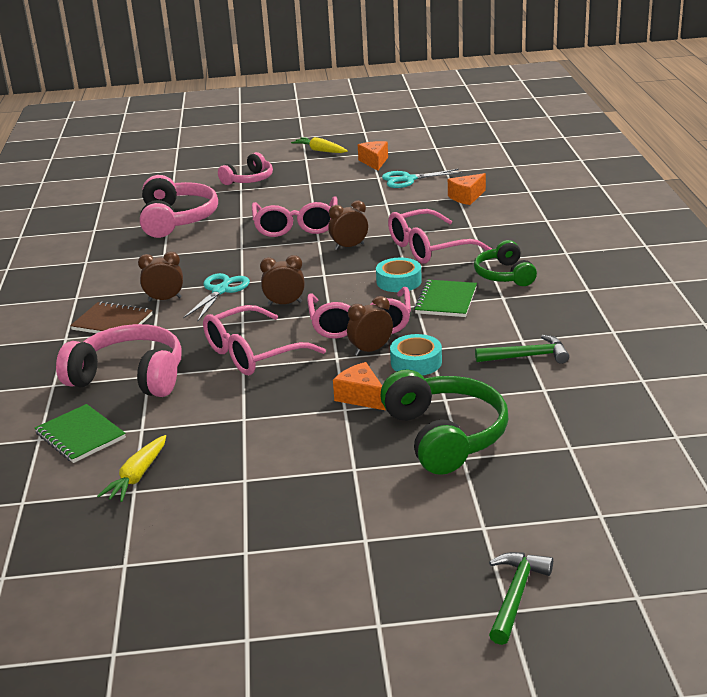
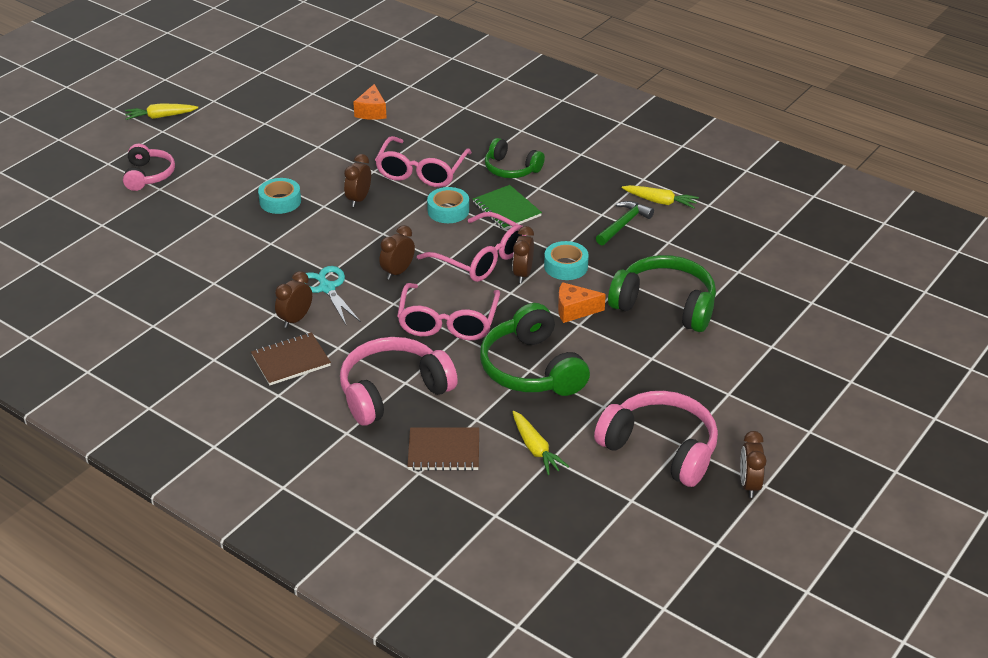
camera: 50 degrees left, 10 degrees up
(80, 435) = (444, 451): green notebook -> brown notebook
(177, 219) = (158, 245): pink headphones -> pink headphones (660, 448)
(234, 627) = (749, 485): none -> brown clock
(246, 419) = (532, 369): none -> green headphones
(296, 226) = (280, 201): pink glasses -> turquoise tape
(374, 162) = (234, 108): orange cheese -> none
(408, 179) = (295, 114): turquoise scissors -> none
(515, 595) = (841, 371): green hammer -> none
(596, 355) = (660, 202): none -> yellow carrot

